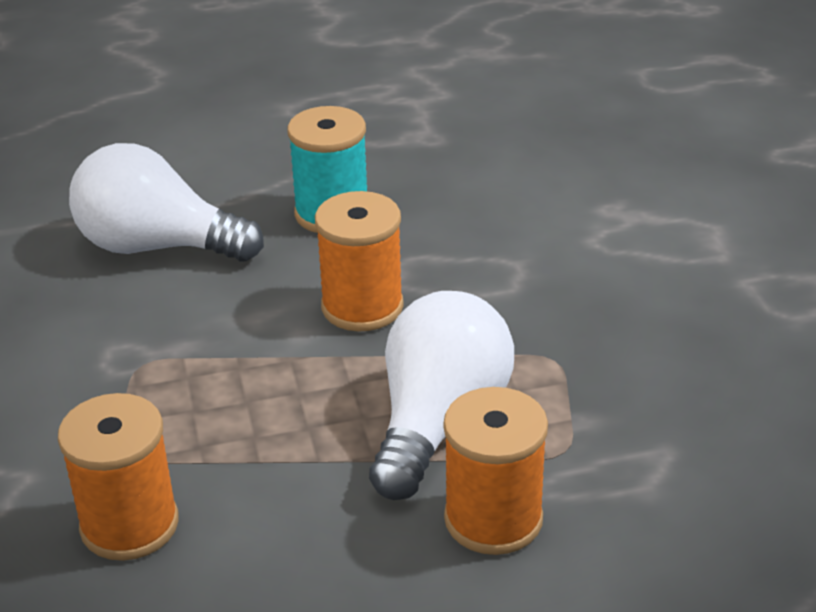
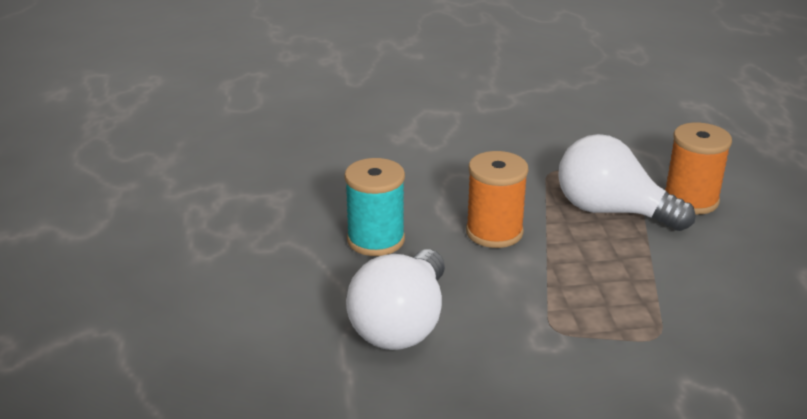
camera: 85 degrees left, 5 degrees down
(129, 525) = (725, 329): orange spool -> none

